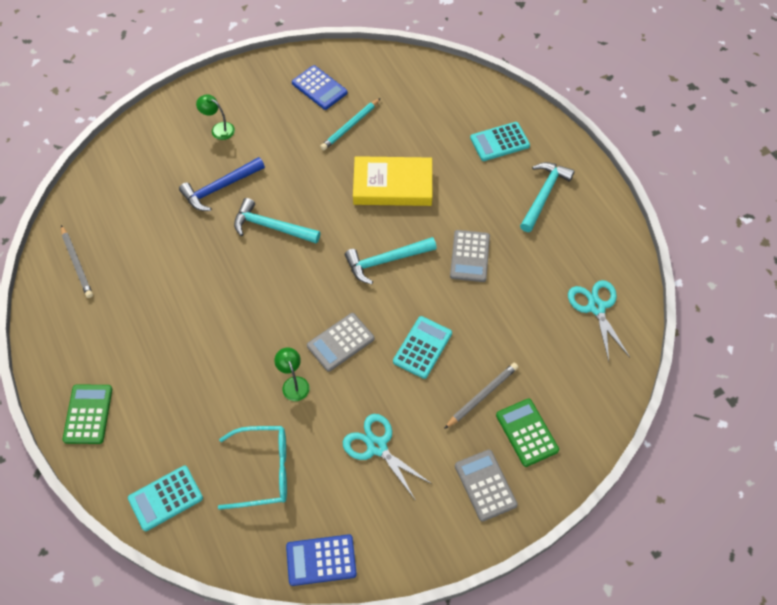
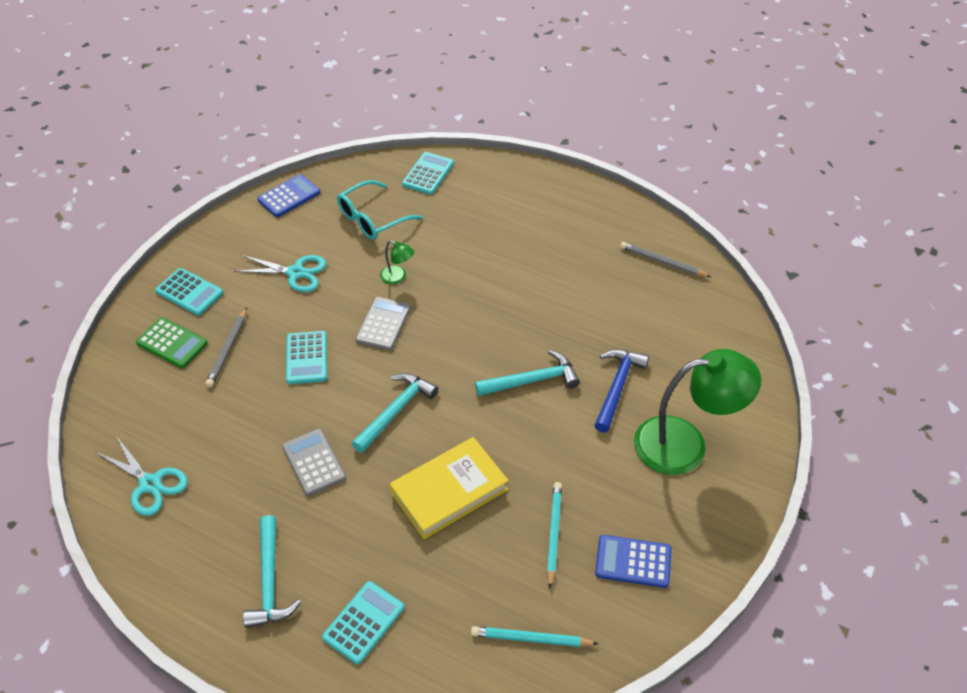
camera: 145 degrees right, 10 degrees down
(88, 414) = (533, 185): green calculator -> none
(218, 129) = (685, 444): green lamp -> green lamp, size x2.39
(411, 84) = (531, 639): none -> turquoise pencil
(485, 485) = (189, 292): grey calculator -> turquoise calculator

